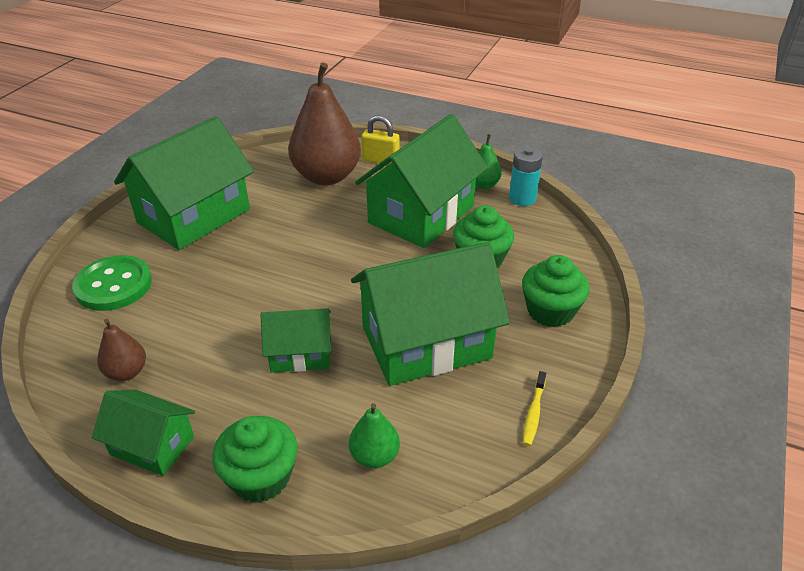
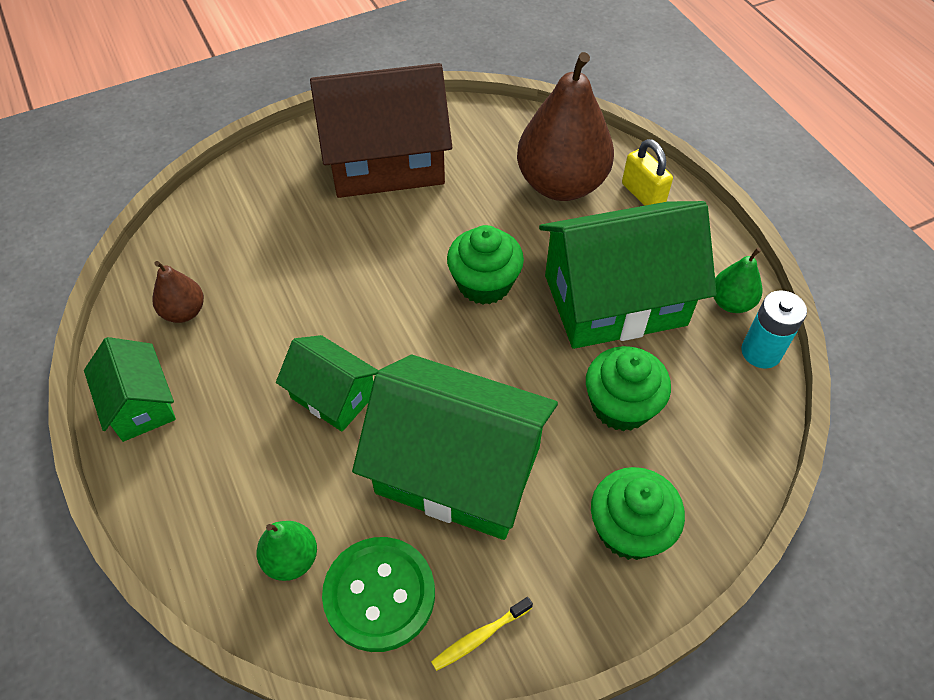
camera: 40 degrees right, 15 degrees up
(113, 285) = (252, 205): green button -> green button (379, 595)
(194, 216) = (386, 162): green house -> brown house
(261, 477) = (187, 503): green cupcake -> green cupcake (484, 284)

